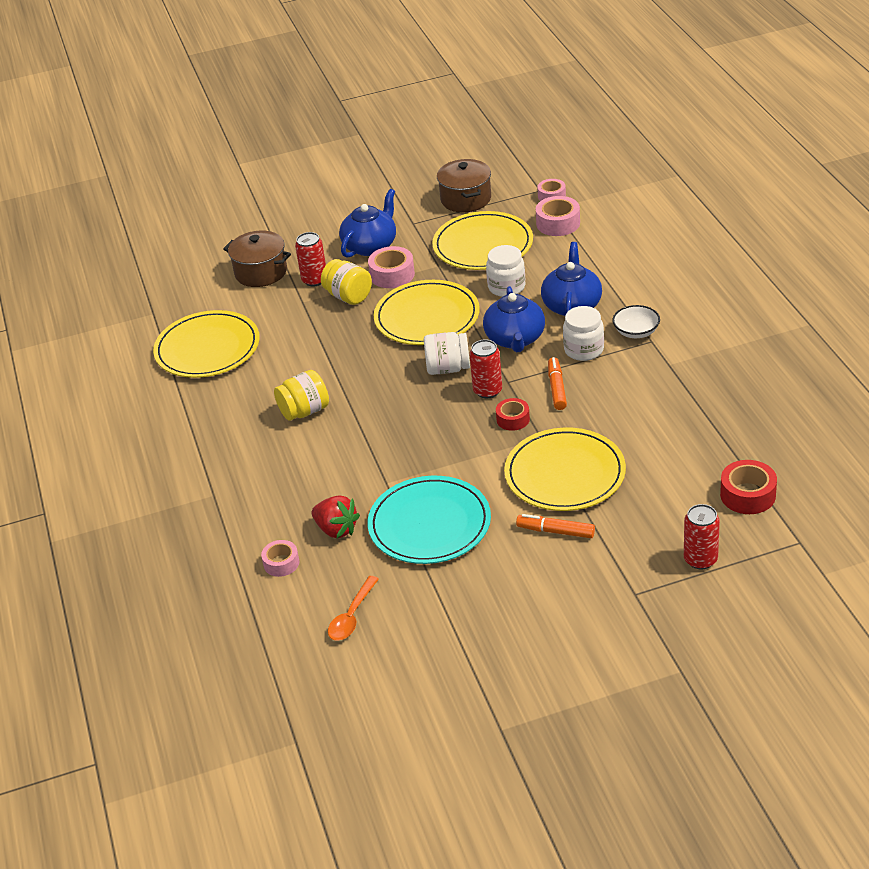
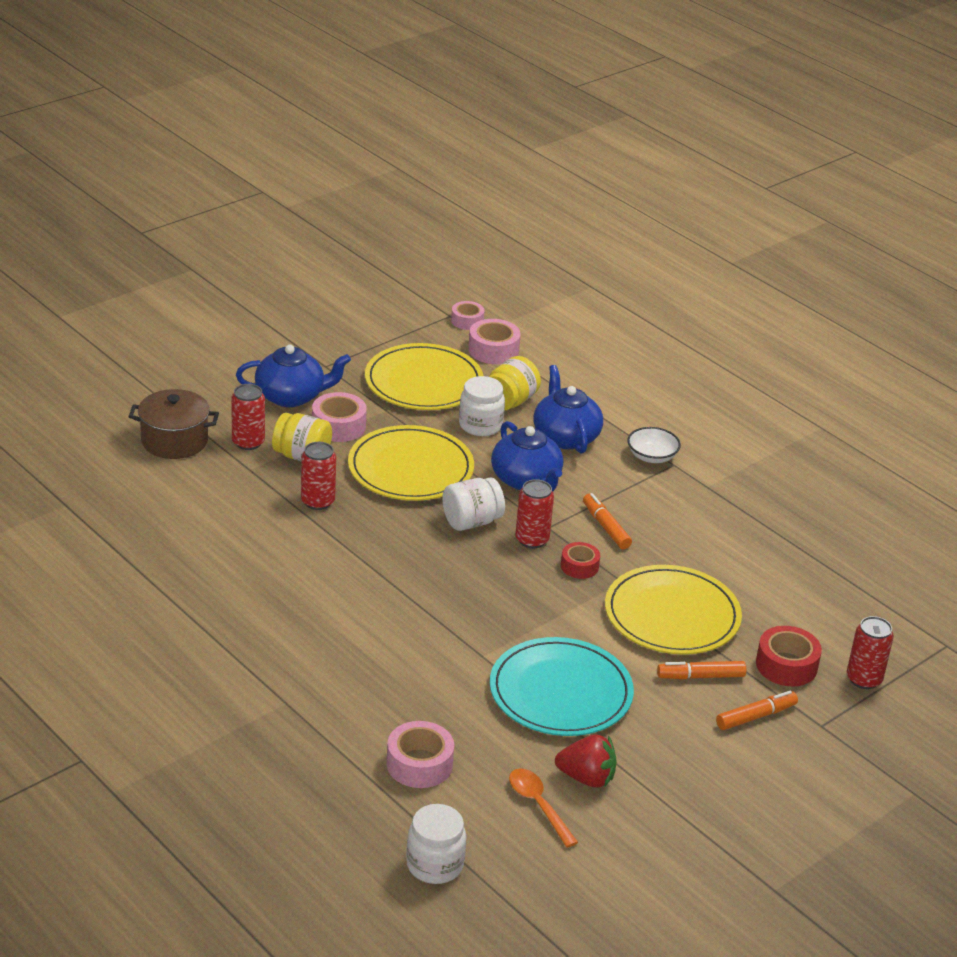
camera: 30 degrees left, 5 degrees down
(207, 348) = (165, 537): yellow plate -> none
(281, 563) = (419, 764): pink tape -> pink tape, size x1.53
(304, 411) = (334, 592): yellow jar -> yellow jar (510, 401)
(336, 529) = (459, 716): red strawberry -> red strawberry (586, 778)
(337, 335) = (318, 501): none -> red can
(352, 616) = (538, 805): orange spoon -> orange spoon turned 150 degrees clockwise
(370, 246) = (291, 396): blue teapot -> blue teapot turned 75 degrees clockwise
(466, 199) = (370, 333): brown pot -> none
(581, 575) = (756, 716): none -> orange marker
(584, 350) = (608, 482): white jar -> white jar (435, 865)
(747, 495) = (869, 607): red tape -> red tape (786, 665)

